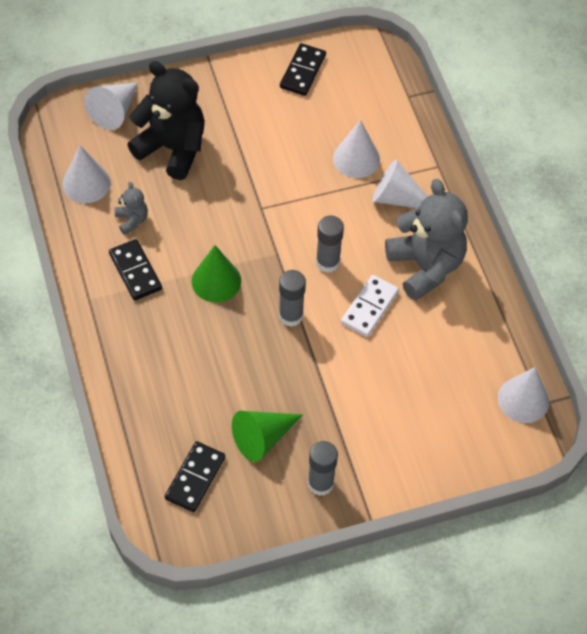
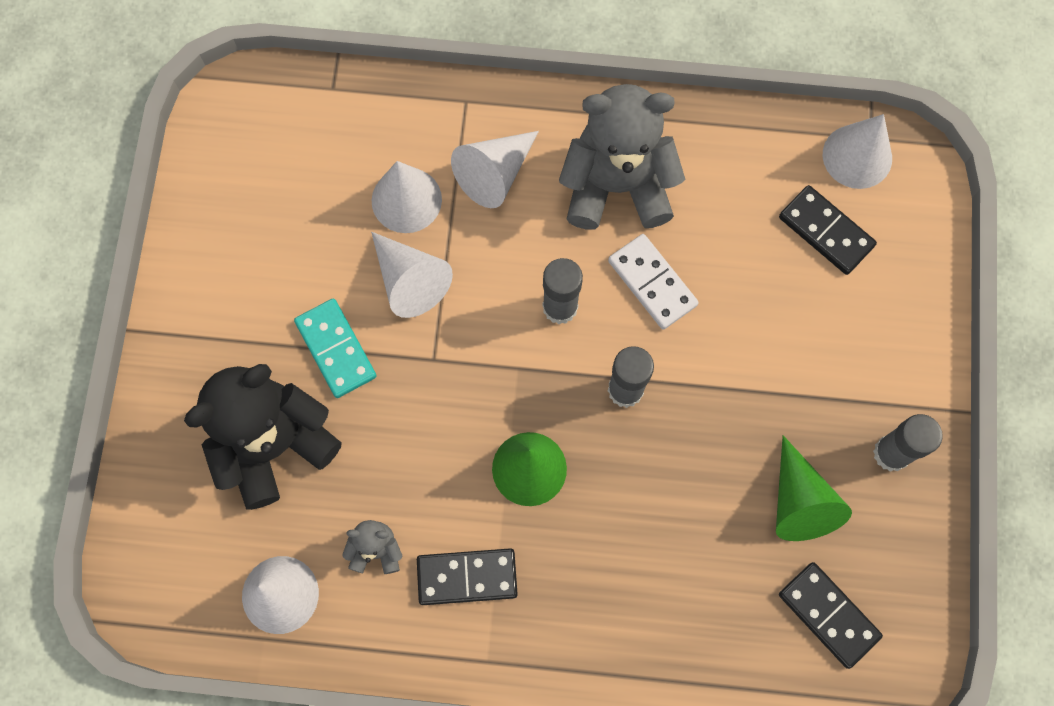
camera: 65 degrees left, 15 degrees up
(114, 111) = (165, 504): white cone -> white cone (409, 280)
(244, 157) = (336, 349): none -> turquoise domino
(302, 71) = (222, 209): black domino -> black domino (825, 232)

